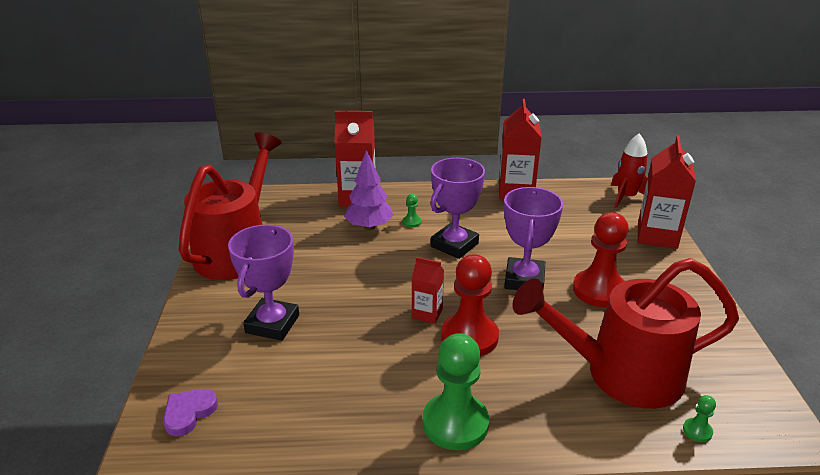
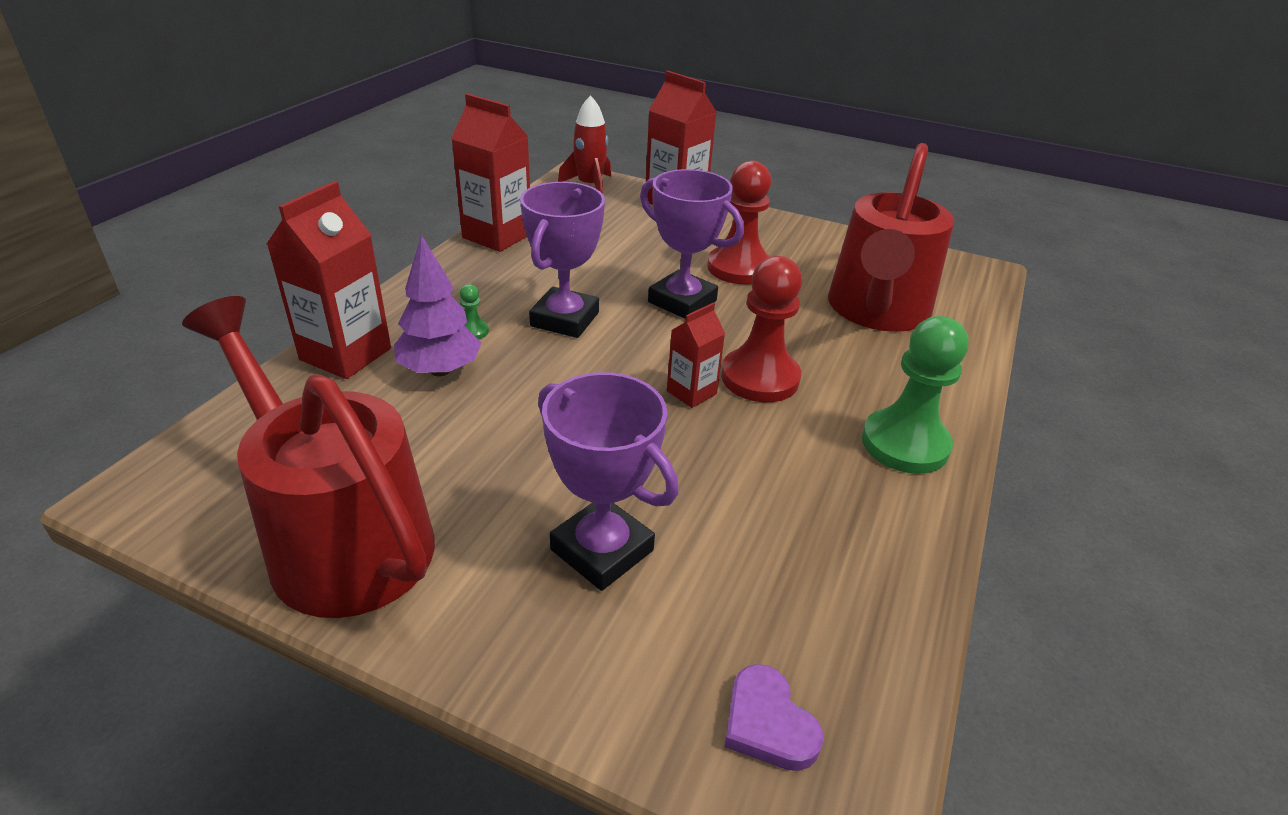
camera: 65 degrees left, 5 degrees up
(454, 245) = (565, 319): purple trophy -> purple trophy turned 45 degrees clockwise
(697, 431) = (968, 308): green pawn -> none

